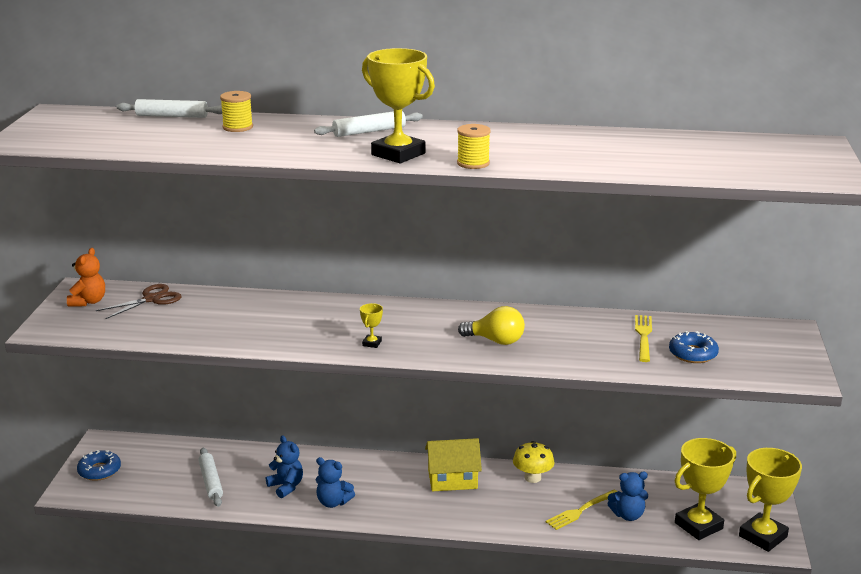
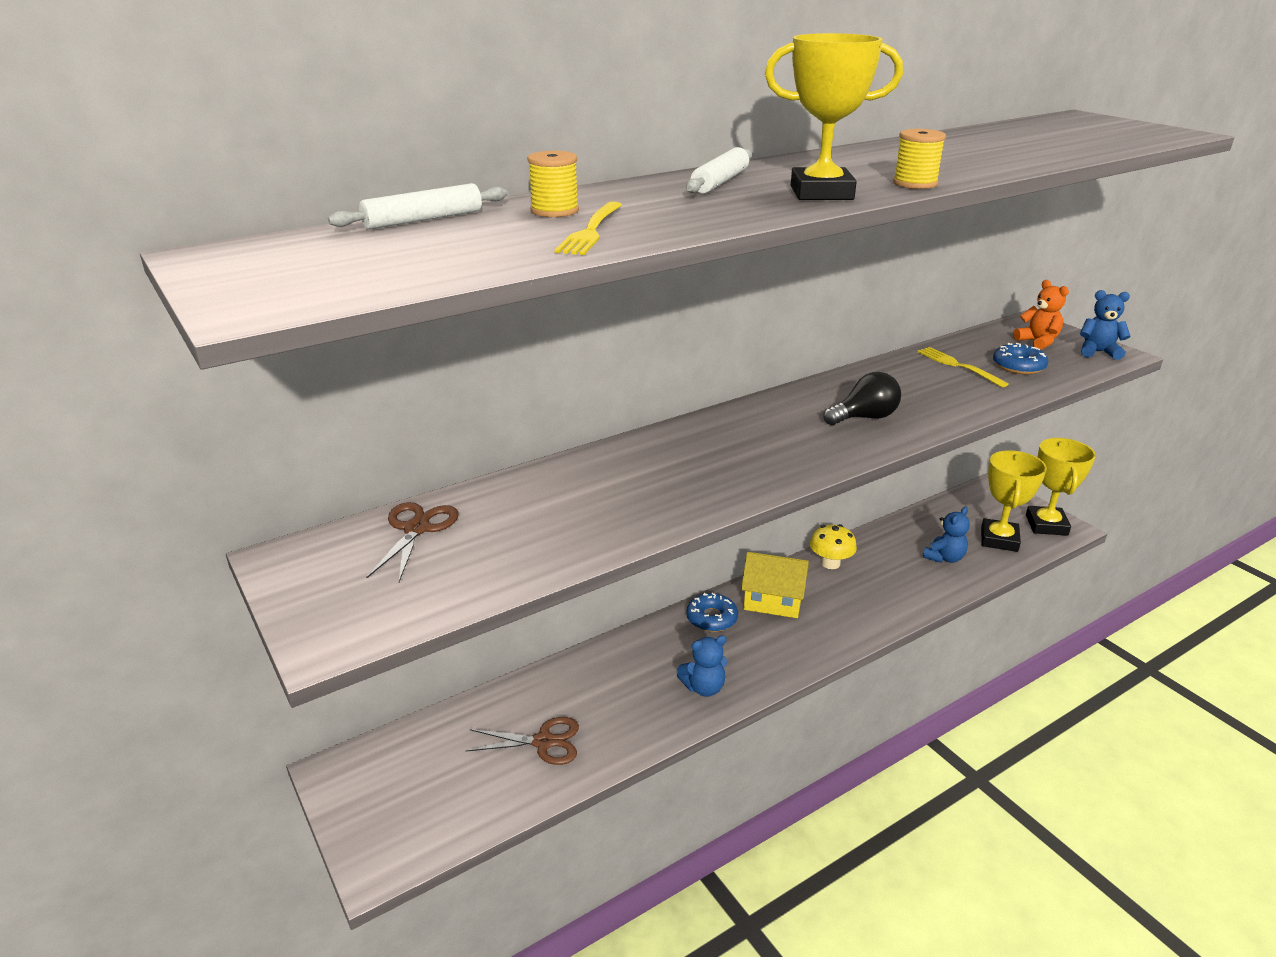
camera: 40 degrees left, 5 degrees up
(88, 302) = (328, 571): orange teddy bear -> orange teddy bear (1038, 342)
(99, 471) = (381, 812): blue donut -> blue donut (712, 618)
(211, 482) = (544, 742): white rolling pin -> brown scissors
(286, 487) = (633, 698): blue teddy bear -> blue teddy bear (1098, 352)
(372, 343) = (766, 469): yellow trophy -> none
(452, 480) = (773, 601): yellow house -> yellow house turned 60 degrees clockwise
(496, 341) = (864, 418): yellow light bulb -> black light bulb
(580, 511) = (909, 573): yellow fork -> yellow fork (591, 231)

